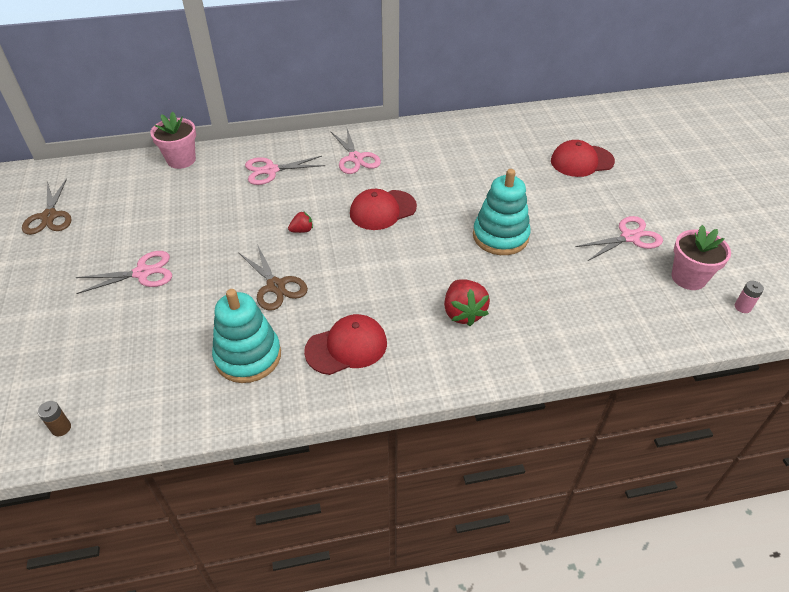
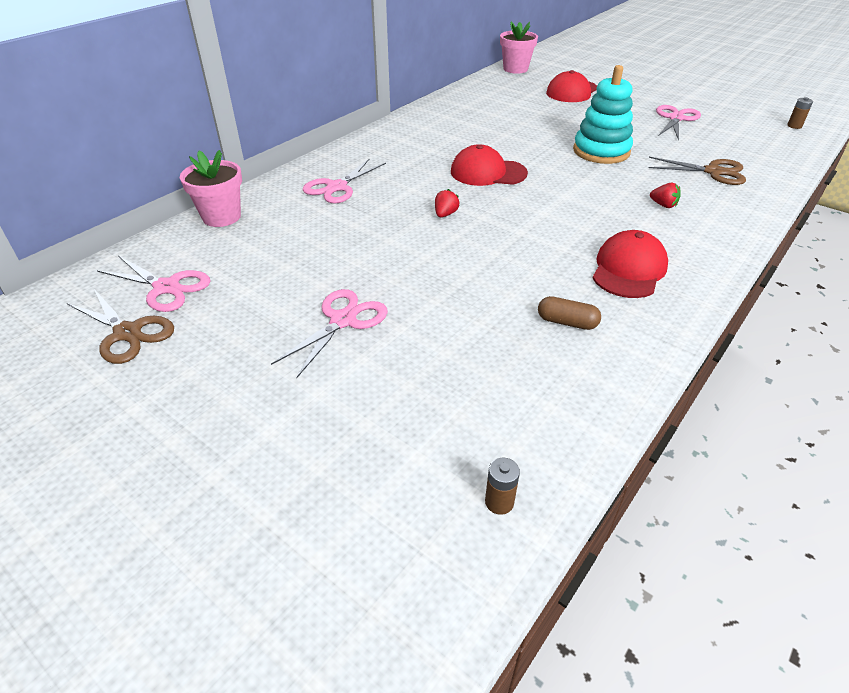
camera: 40 degrees left, 5 degrees down
(248, 356) = (567, 322): turquoise stacking toy -> brown capsule
(276, 286) = (495, 262): brown scissors -> brown scissors (713, 172)
(355, 158) = (402, 150): pink scissors -> pink scissors (166, 287)
(382, 210) = (488, 172): red cap -> red cap turned 75 degrees clockwise
(463, 313) = (663, 205): red strawberry -> red strawberry, size x0.53
(688, 278) = (743, 124): pink flower pot -> pink flower pot (515, 69)
(742, 307) = (794, 126): pink battery -> brown battery

